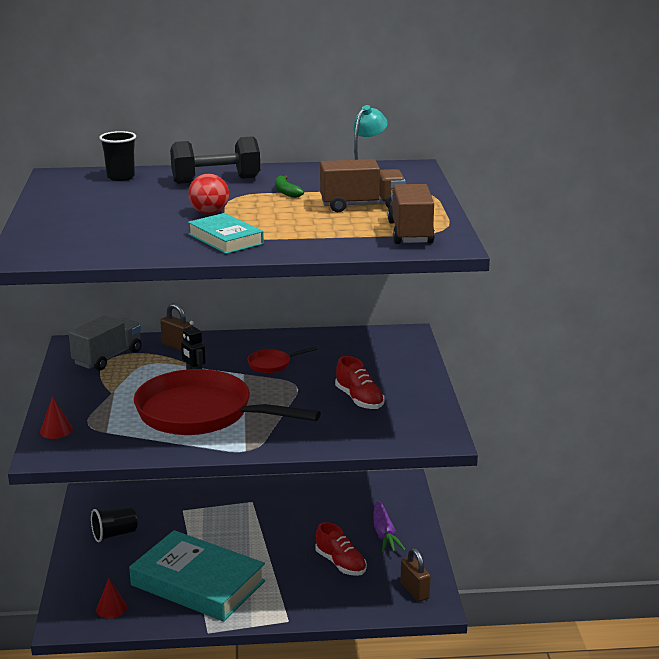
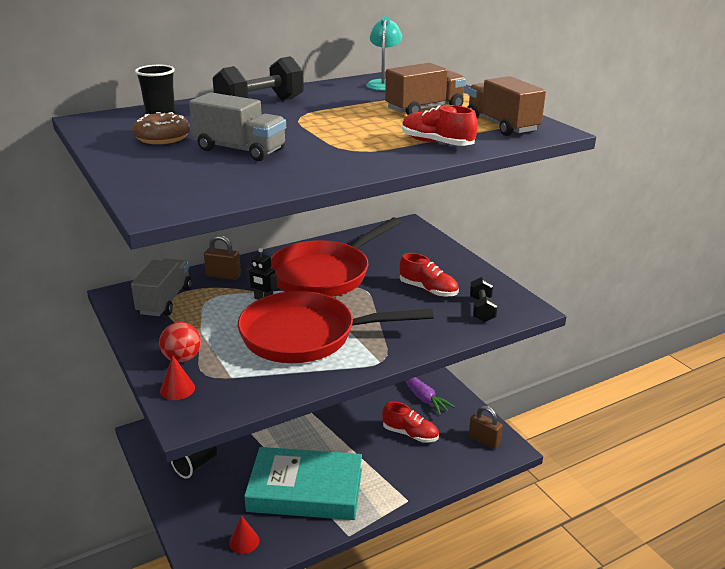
camera: 25 degrees left, 5 degrees up
(95, 199) = (162, 137): none -> brown donut
(143, 220) = (240, 150): none -> grey truck
(209, 213) = (297, 134): red ball -> red ball (182, 358)
(225, 239) = (349, 155): turquoise book -> none
(272, 364) = (325, 274): red pan -> red pan, size x2.49
(286, 192) = (340, 106): green banana -> none
(319, 240) = (436, 143): none -> red shoe
(393, 429) = (482, 310): none -> black dumbbell

